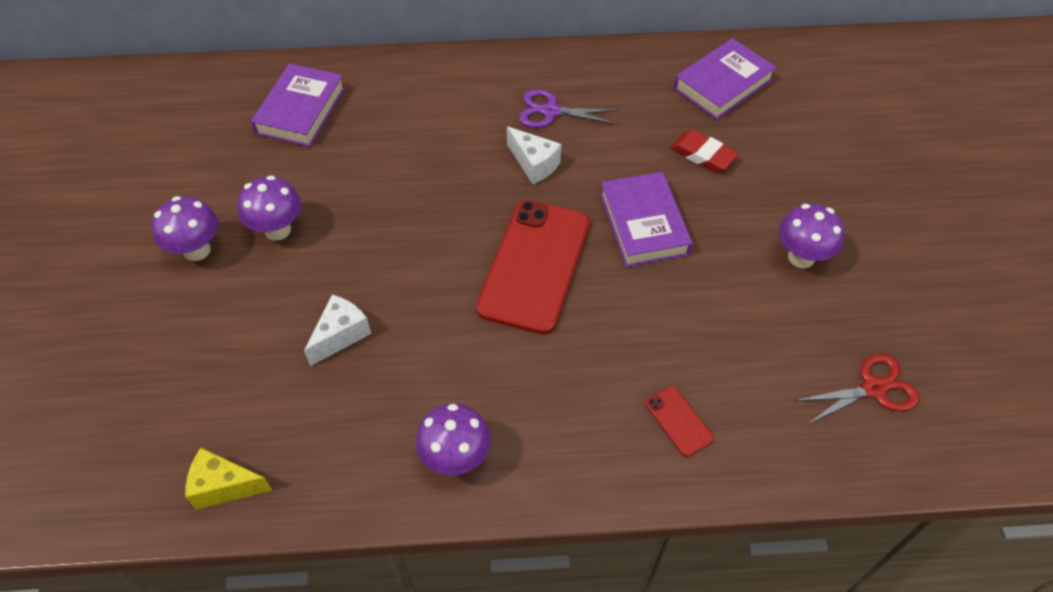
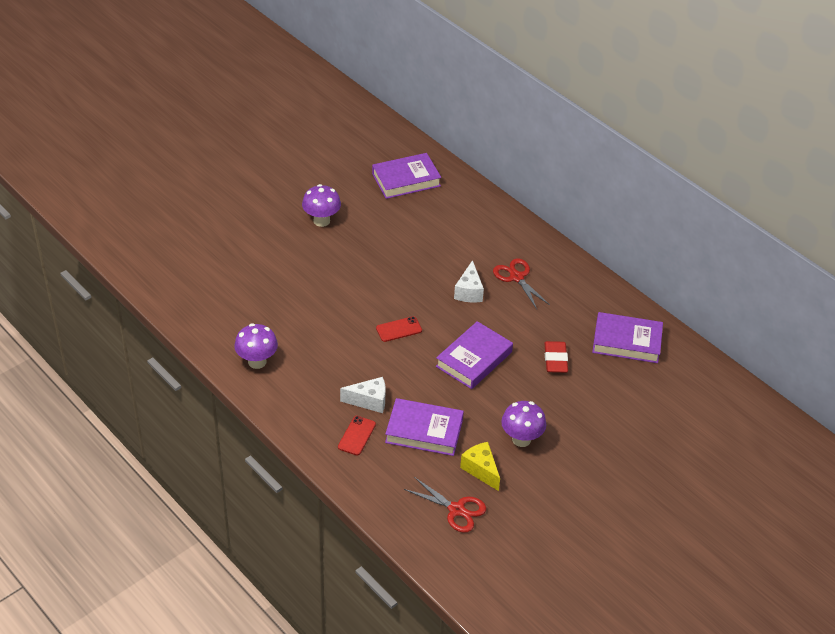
camera: 50 degrees right, 10 degrees down
(197, 250) = (281, 201): purple mushroom -> none
(224, 486) = (171, 292): yellow cheese -> yellow cheese (481, 470)
(340, 335) = (284, 281): white cheese -> white cheese (369, 401)
(534, 265) = (399, 329): red phone -> red phone, size x0.43
(551, 111) = (516, 277): purple scissors -> red scissors
(722, 343) = (424, 431): none -> purple book

